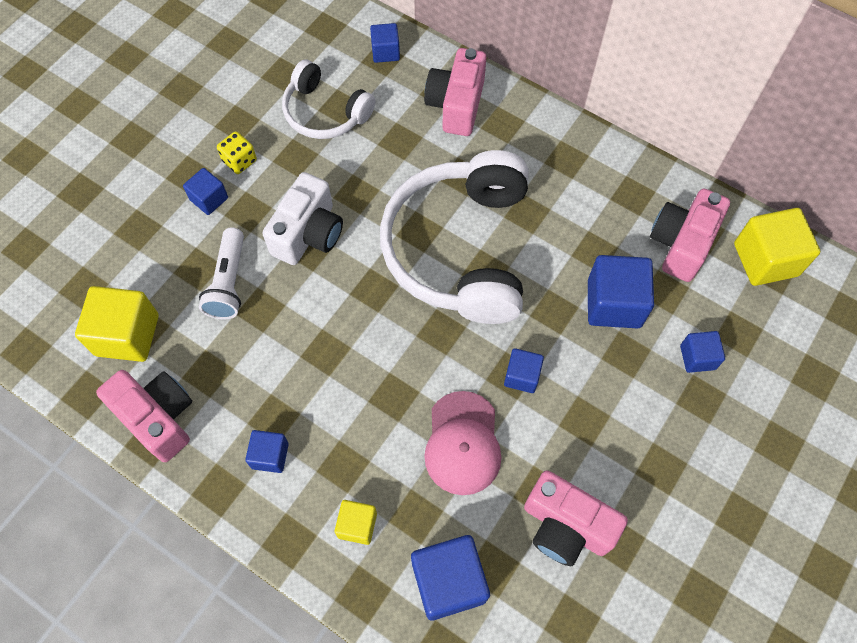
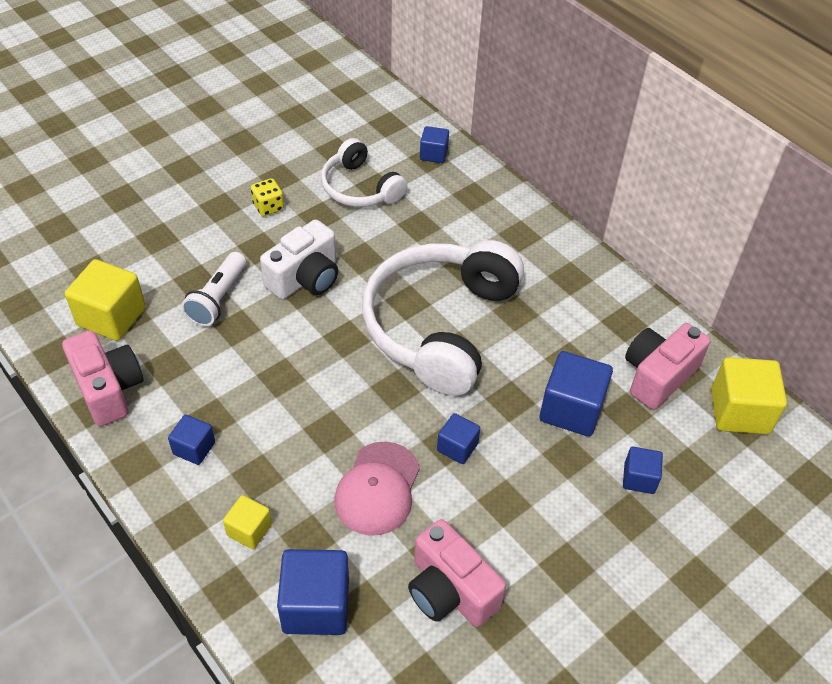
camera: 15 degrees right, 15 degrees down
(209, 199) = (229, 230): blue cube -> none
(456, 105) = (482, 210): pink camera -> none

